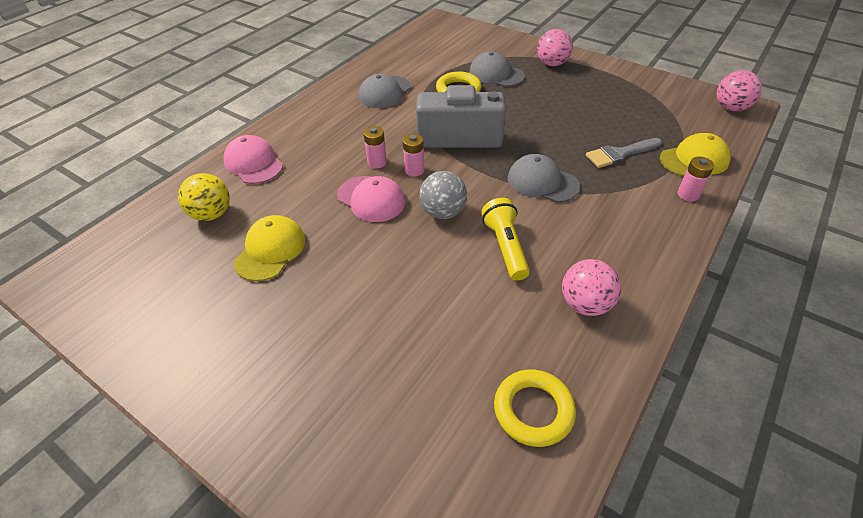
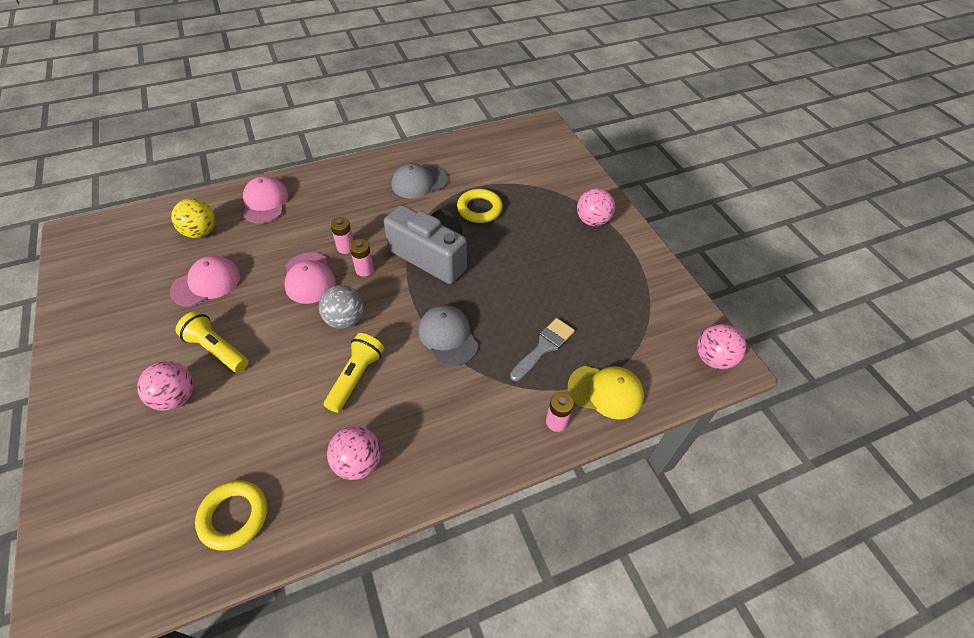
camera: 30 degrees right, 5 degrees up
(270, 250) = (206, 283): yellow cap -> pink cap
(349, 295) = (217, 349): none -> yellow flashlight
(355, 355) = (176, 397): none -> pink ball
(496, 74) = (529, 208): grey cap -> none
(619, 154) = (544, 347): grey brush -> grey brush turned 120 degrees clockwise

